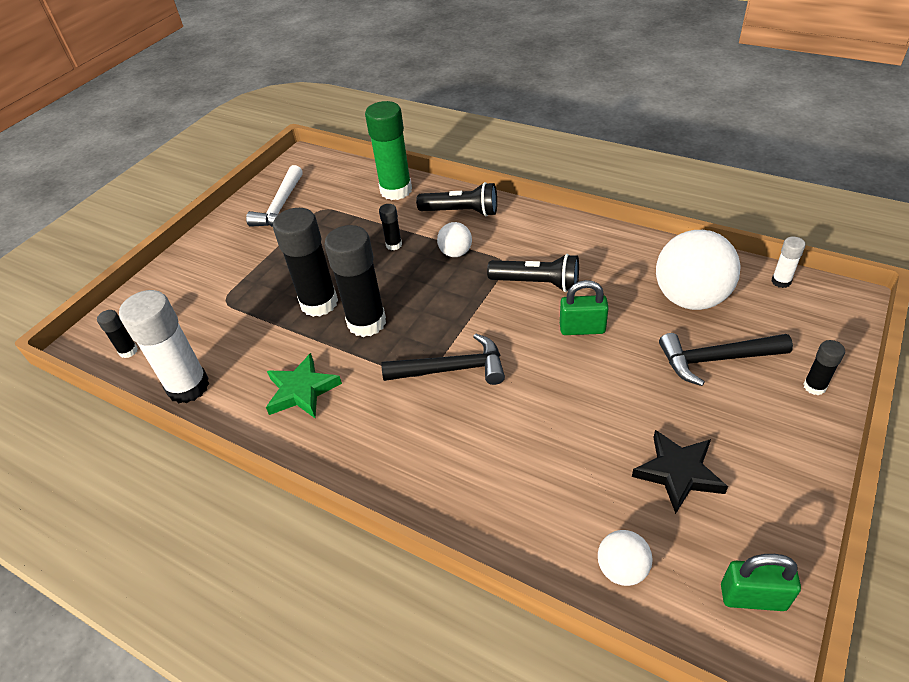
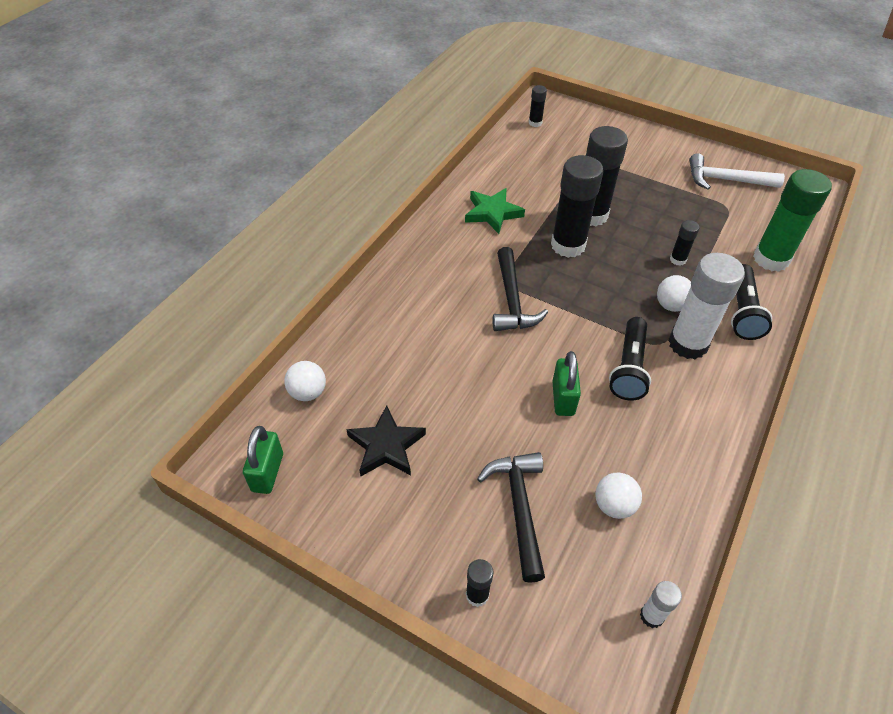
camera: 85 degrees right, 5 degrees up
(188, 387) = (499, 156): white glue stick -> white glue stick (688, 344)
(690, 298) = (614, 505): white ball -> white ball, size x0.50

